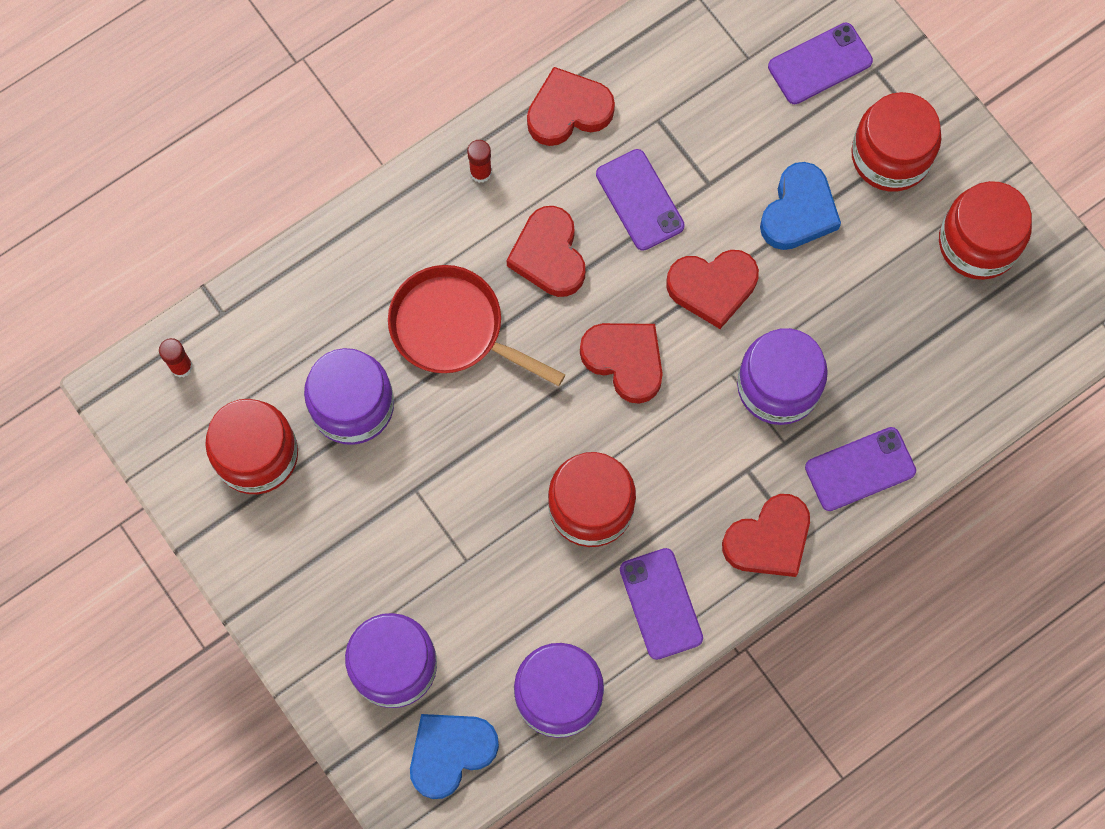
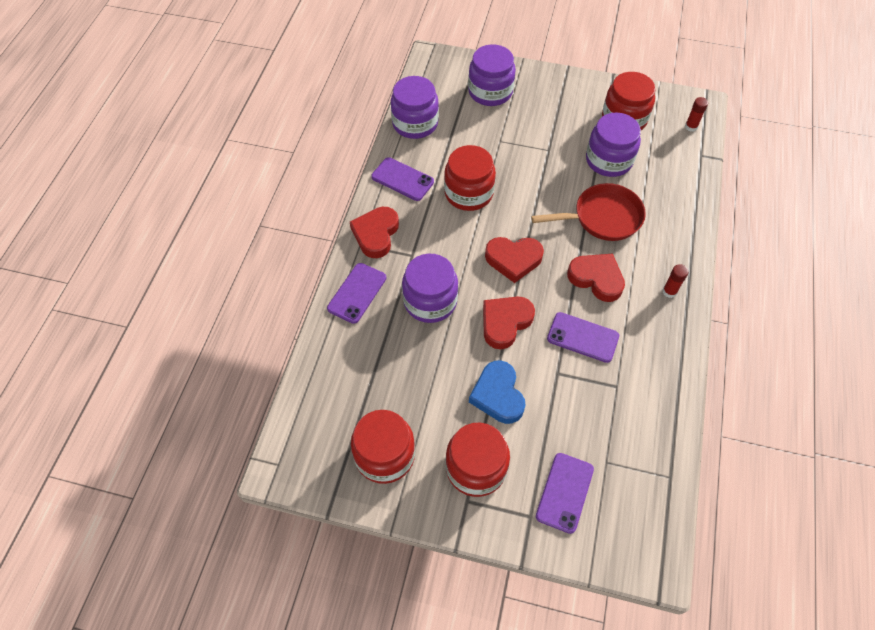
camera: 140 degrees right, 15 degrees down
(450, 753) = (439, 81): blue heart -> none
(568, 111) = (664, 354): red heart -> none

